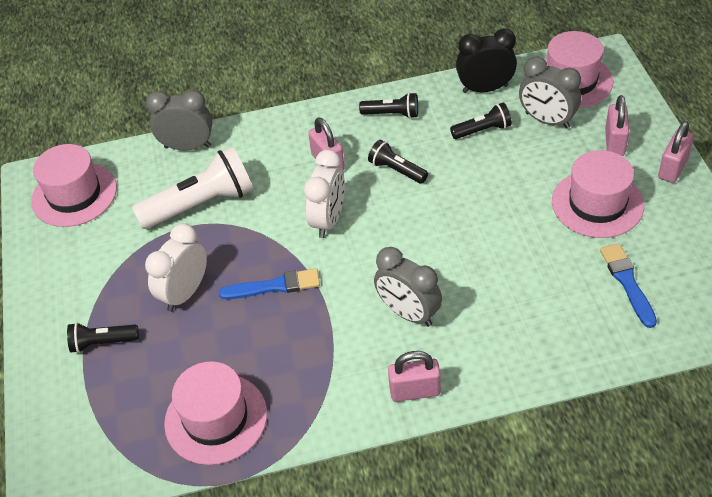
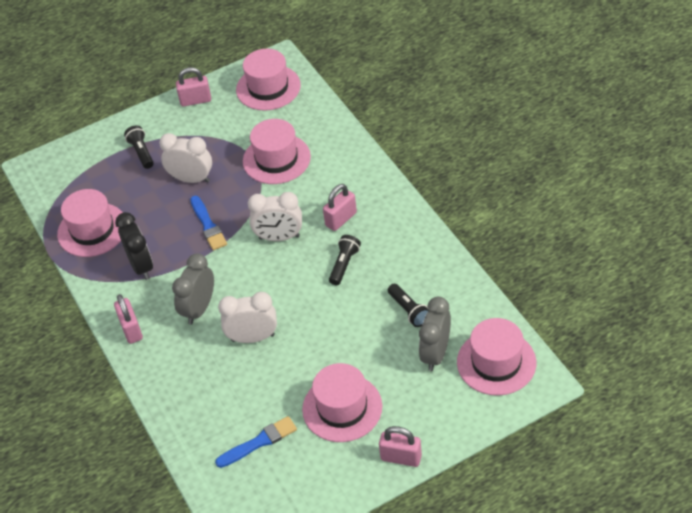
camera: 75 degrees right, 0 degrees up
(187, 147) = (334, 131): grey clock -> none
(201, 204) = (276, 159): white flashlight -> pink hat
(392, 114) = (410, 245): black flashlight -> none
(473, 266) = (253, 338): none -> white clock
(485, 89) = (463, 301): black clock -> black clock (141, 266)
(614, 142) = (422, 409): pink padlock -> pink padlock (195, 100)

